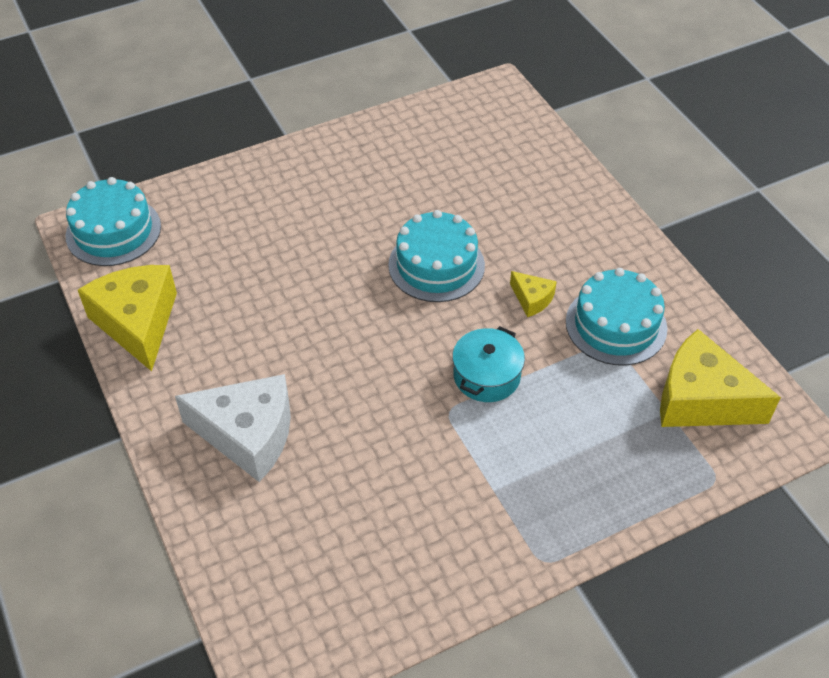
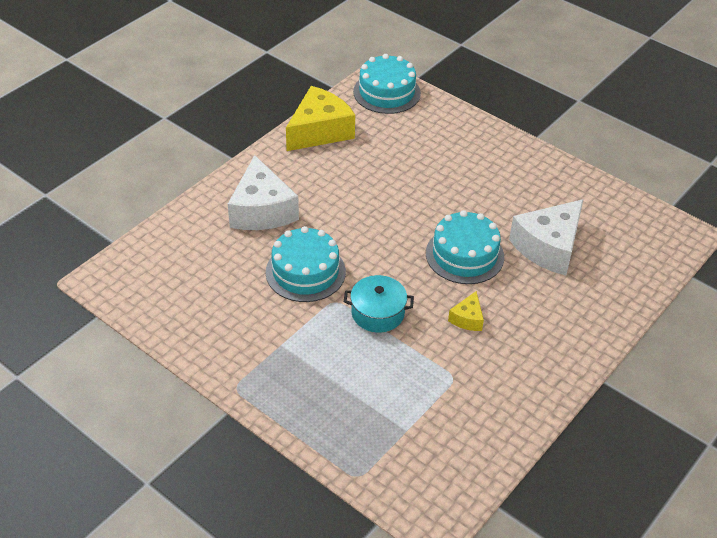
camera: 65 degrees right, 5 degrees down
(461, 193) = (549, 247): none -> white cheese
(616, 325) = (474, 377): turquoise cake -> turquoise cake (305, 272)
(701, 399) = (431, 450): yellow cheese -> none

